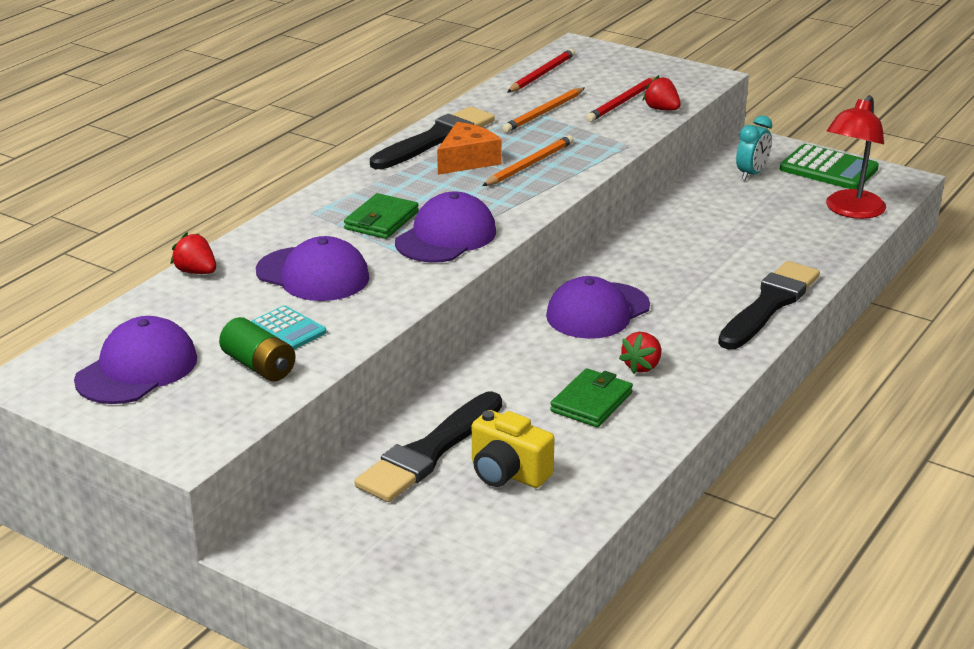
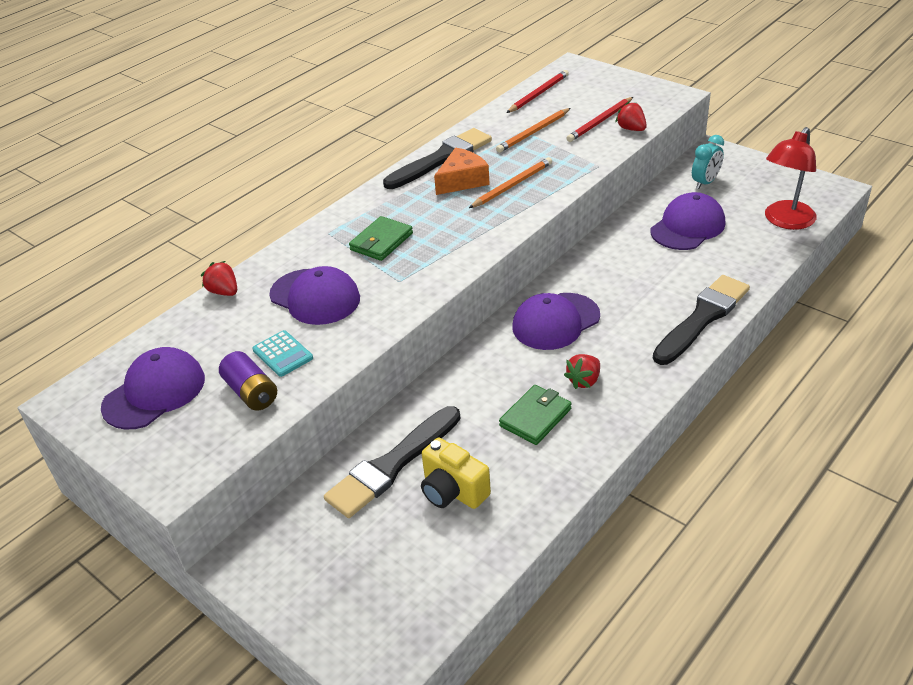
camera: 10 degrees right, 10 degrees up
(259, 366) = (251, 392): green battery -> purple battery
(446, 237) = (430, 259): purple cap -> purple cap (687, 227)
(828, 169) = (771, 178): green calculator -> none

